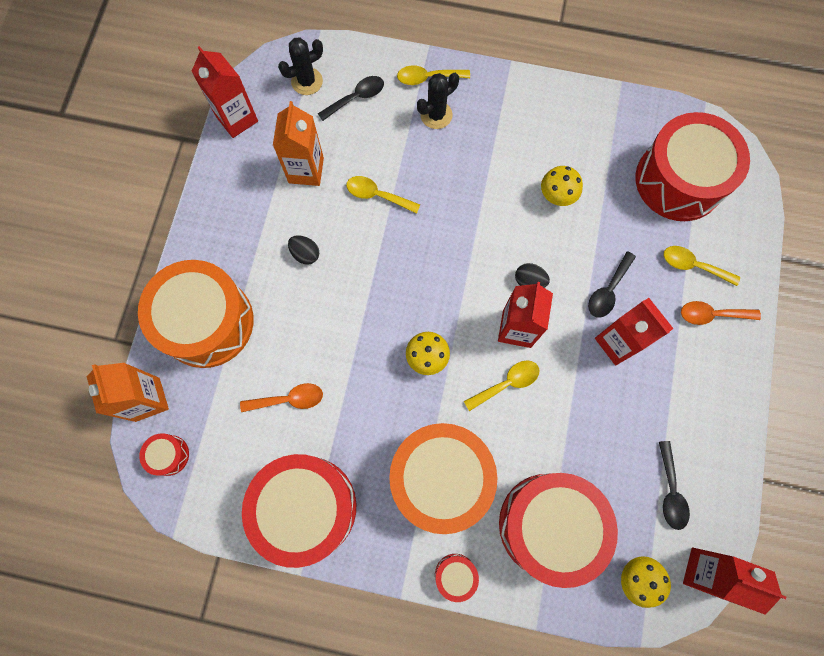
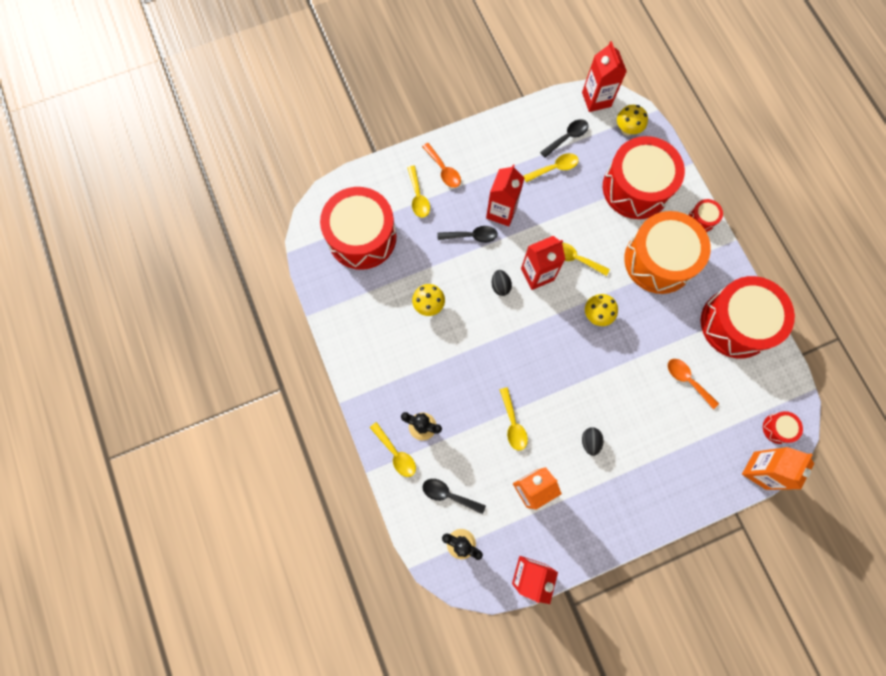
camera: 125 degrees left, 0 degrees up
(207, 322) = (684, 472): orange drum -> none
(637, 443) = (554, 168): none -> yellow spoon

